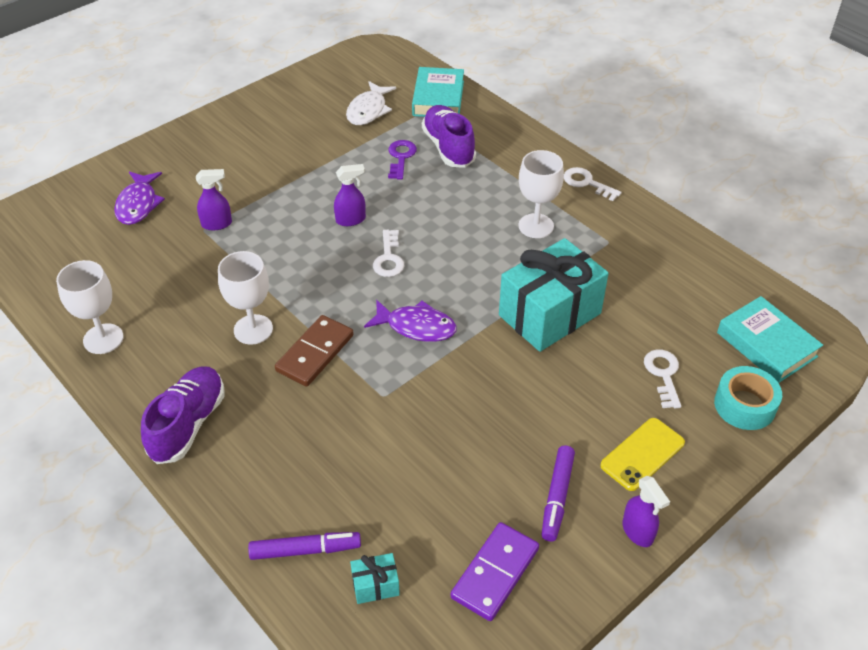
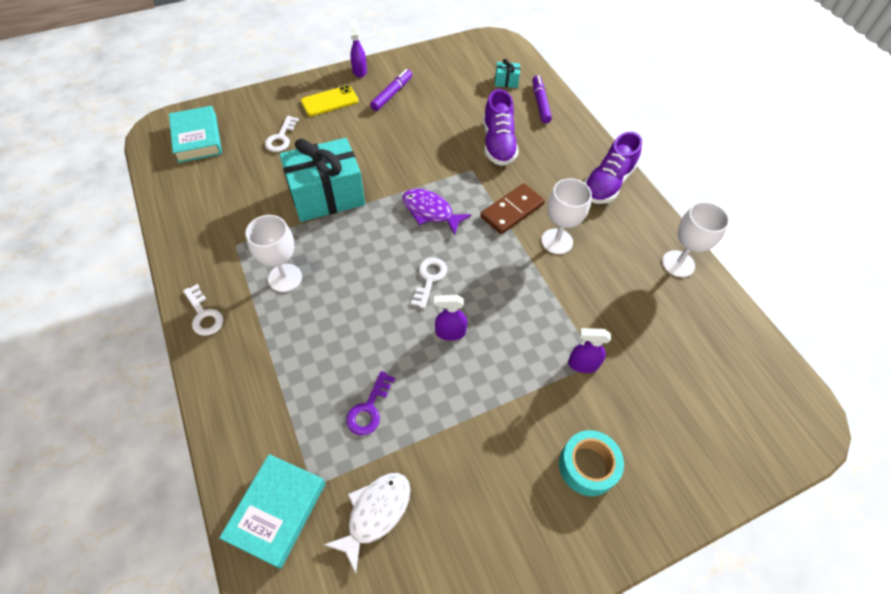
camera: 165 degrees left, 10 degrees up
(138, 204) = (667, 417): purple fish -> none
(305, 550) = (540, 103): purple marker -> purple marker turned 75 degrees clockwise
(448, 148) = (310, 409): purple shoe -> purple shoe (498, 143)
(495, 573) = (443, 72): purple domino -> none
(744, 405) = (248, 110): turquoise tape -> turquoise tape (587, 466)

